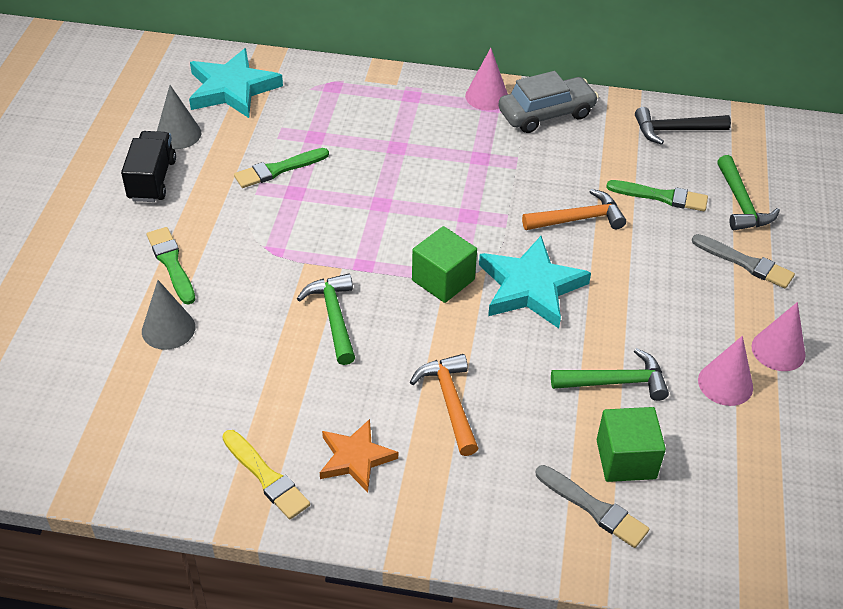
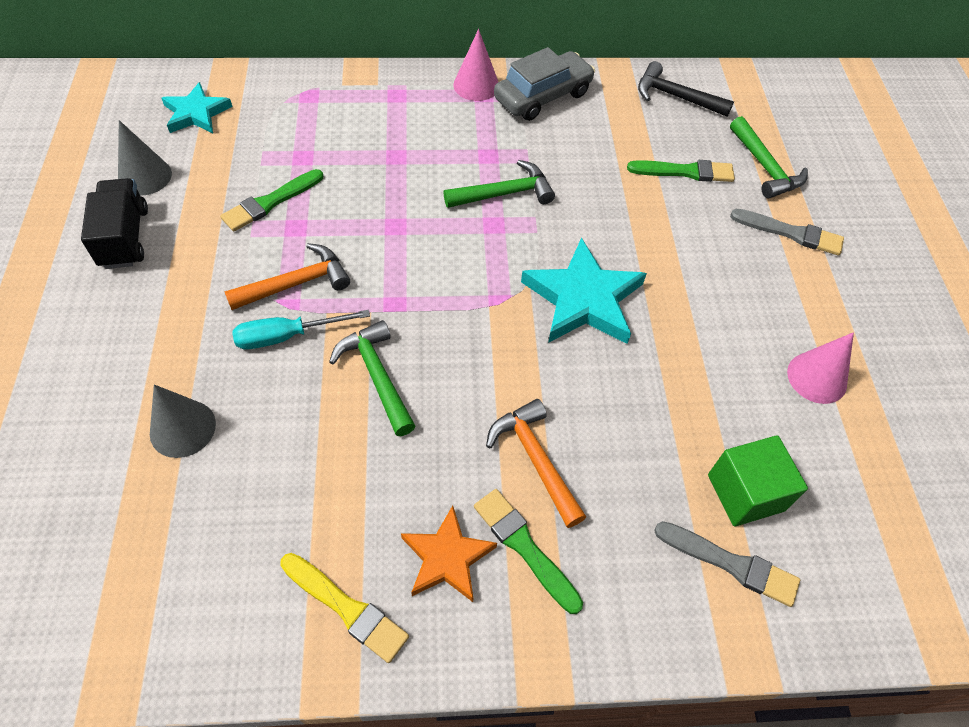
camera: 15 degrees left, 10 degrees up
(171, 263) = (169, 341): green brush -> green brush (524, 547)
(232, 89) = (196, 113): turquoise star -> turquoise star, size x0.63
(267, 275) = (287, 336): none -> turquoise screwdriver
(443, 280) = (487, 307): green cube -> none
(578, 219) = (610, 210): orange hammer -> orange hammer (296, 283)
(616, 382) = (706, 398): green hammer -> green hammer (505, 193)
(674, 130) = (675, 97): black hammer -> black hammer turned 45 degrees clockwise
(778, 350) = (855, 327): pink cone -> none

